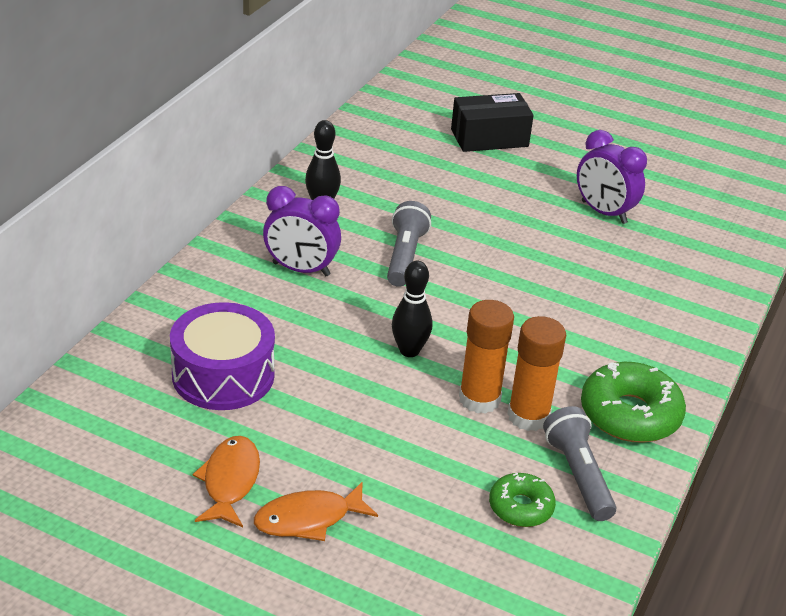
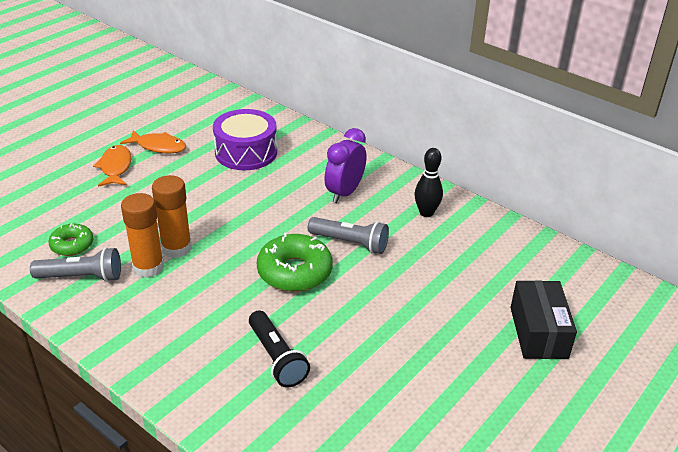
camera: 105 degrees right, 0 degrees up
(409, 351) = (239, 226): black bowling pin -> none
(604, 212) = (397, 386): purple clock -> none
(615, 288) = (276, 358): none -> black flashlight
(630, 414) = (122, 320): green donut -> green donut (294, 272)

